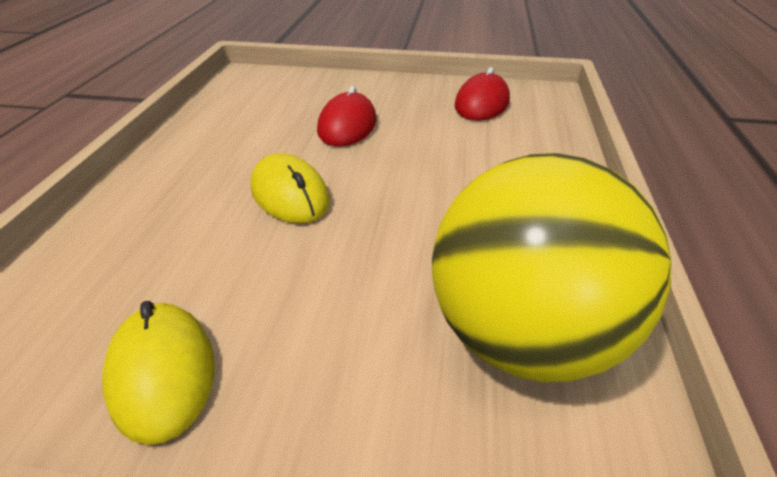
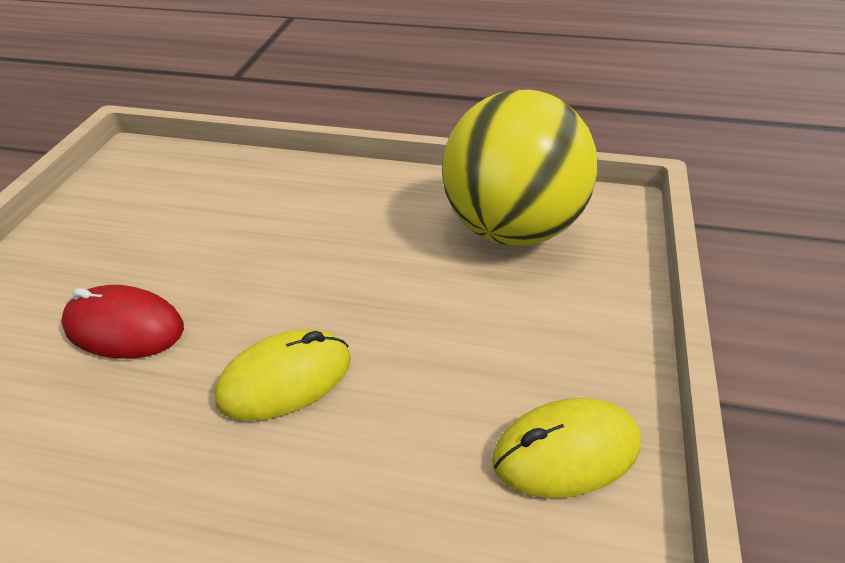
camera: 85 degrees left, 5 degrees up
(482, 103) = (131, 204): red mouse -> none

